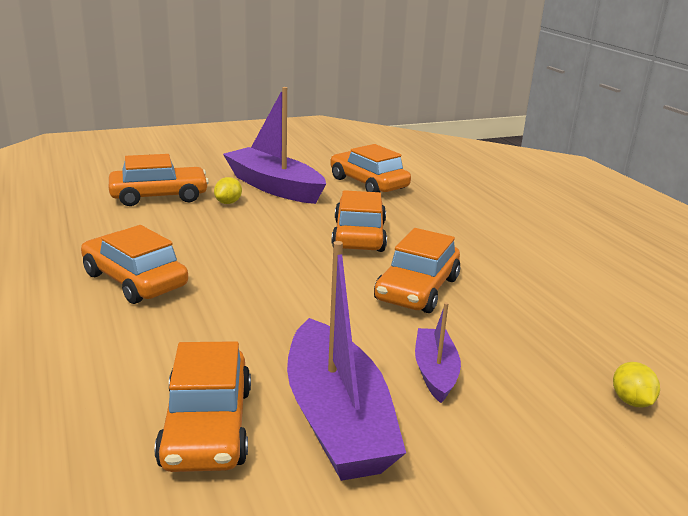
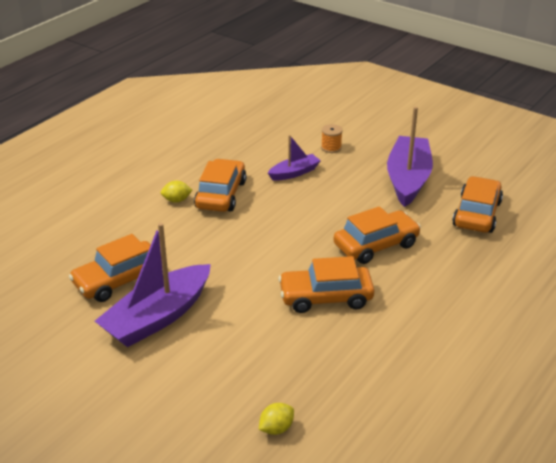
camera: 60 degrees right, 10 degrees up
(159, 196) = (331, 148): orange car -> orange spool
(228, 202) = (357, 175): yellow lemon -> yellow lemon (176, 200)
(435, 372) = (232, 336): purple boat -> purple boat (294, 173)

